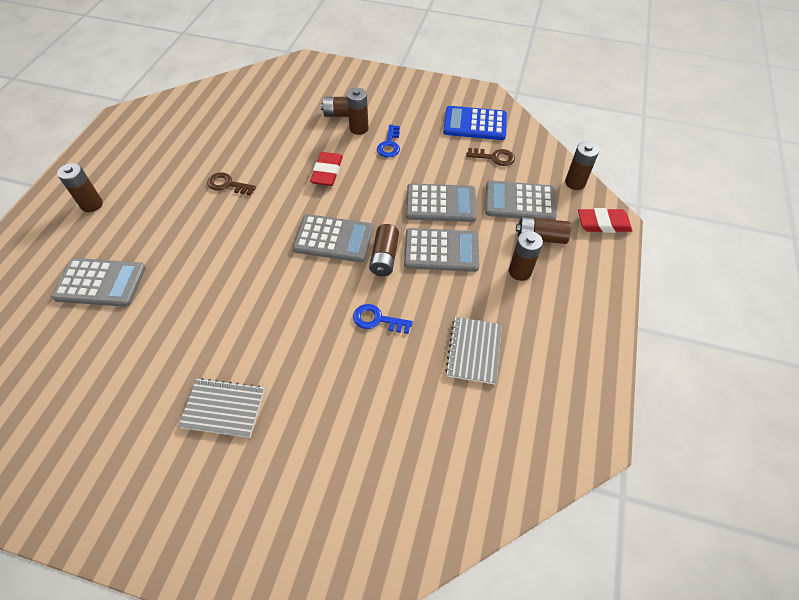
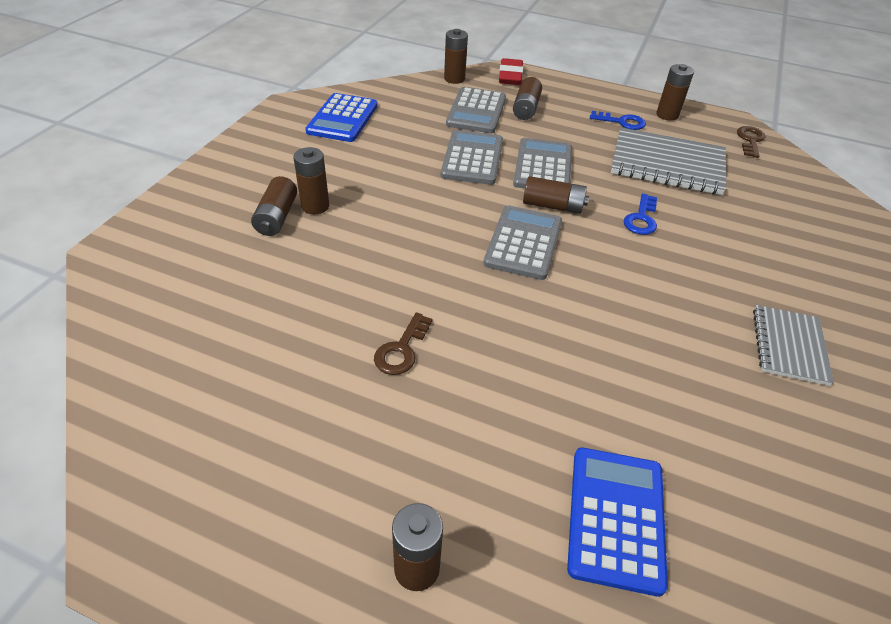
camera: 85 degrees left, 10 degrees down
(100, 283) = (616, 518): grey calculator -> blue calculator
(327, 172) = (398, 241): red eraser -> none
(389, 145) = (359, 183): blue key -> blue key (622, 122)
(474, 351) = (667, 164): grey notebook -> grey notebook, size x1.66
(494, 157) = (405, 115): brown key -> brown key (750, 140)
(520, 271) = (570, 126): brown battery -> brown battery (667, 115)

